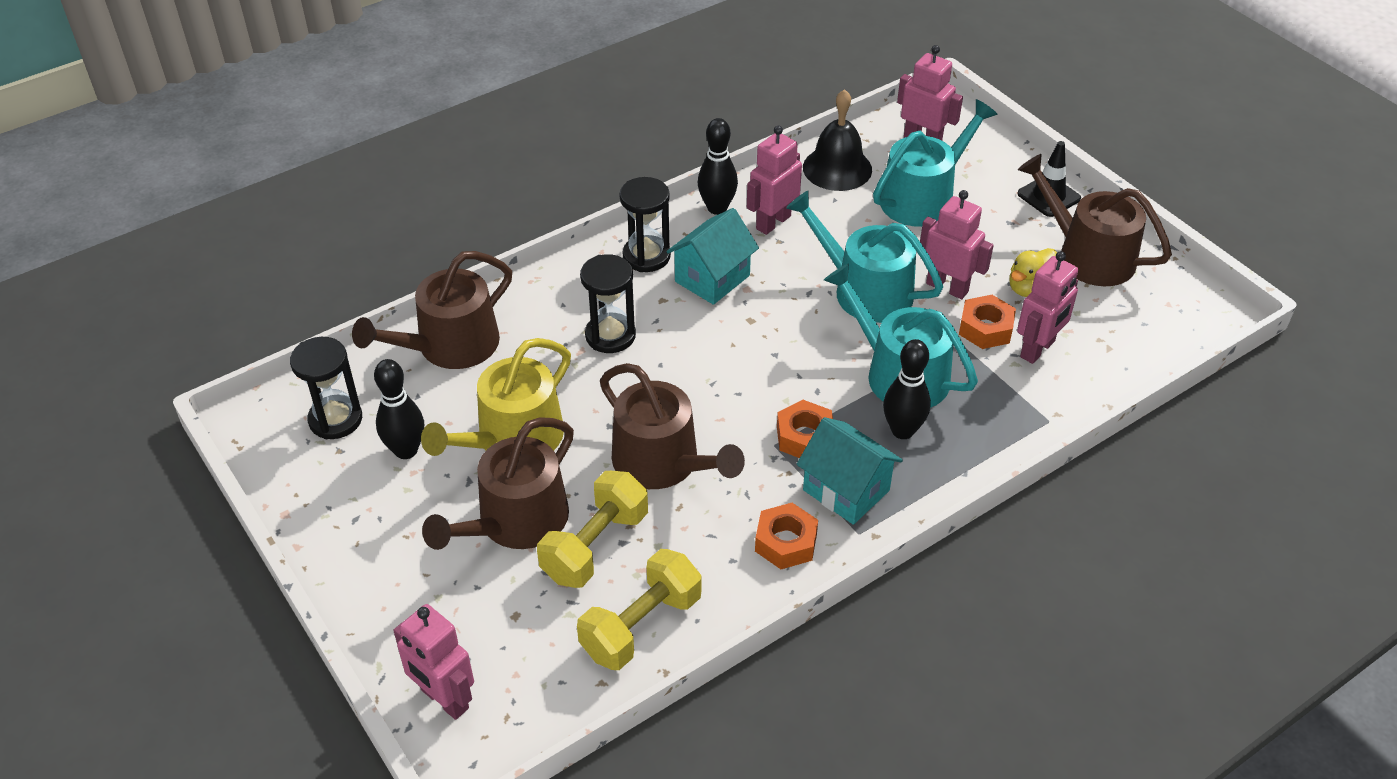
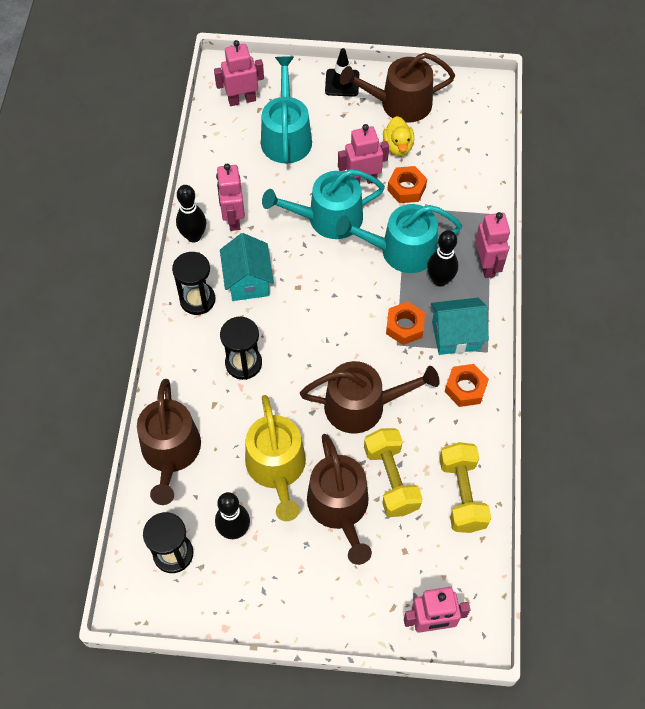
camera: 50 degrees left, 15 degrees up
(837, 168) = (222, 155): black bell -> none
(1038, 349) = (441, 179): pink robot -> pink robot (486, 265)

